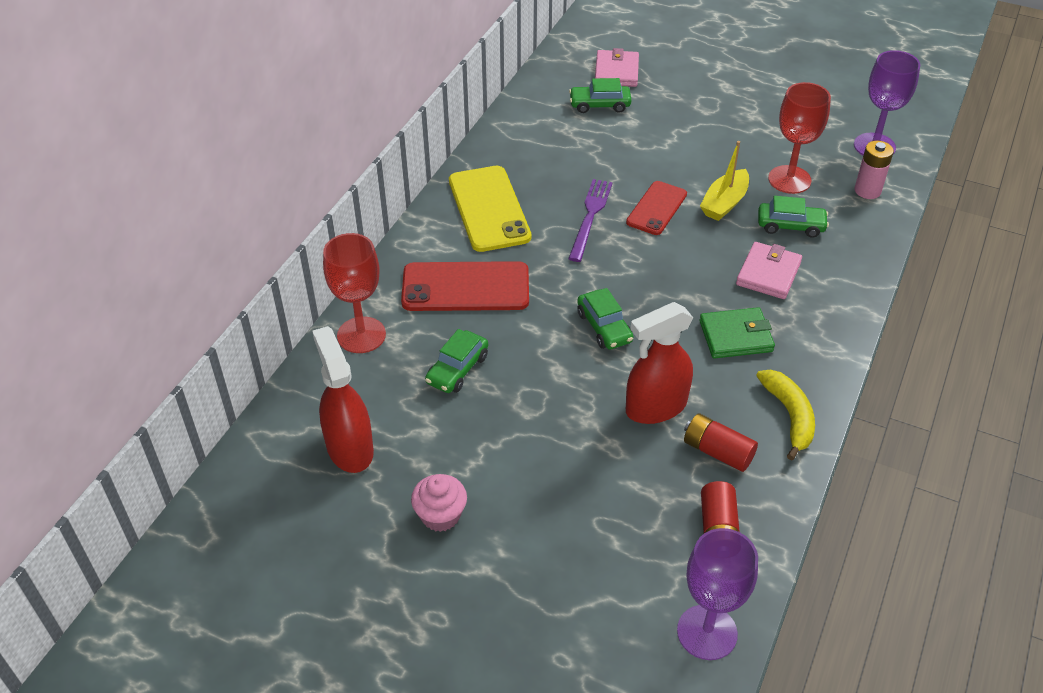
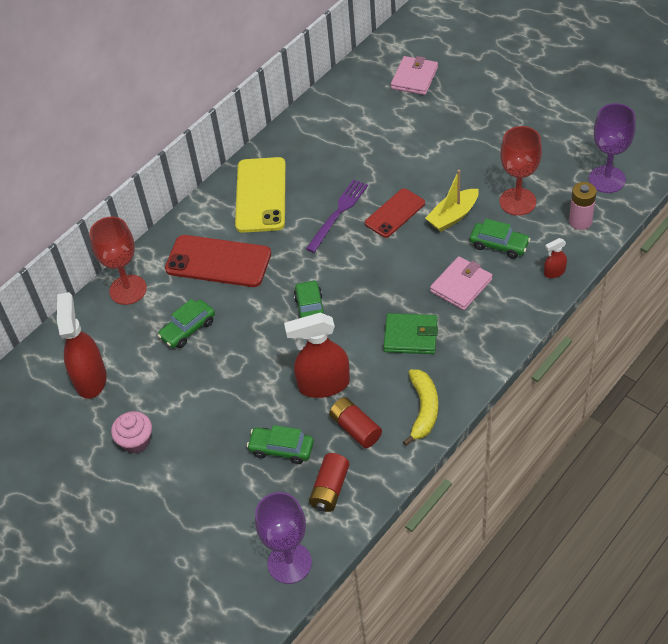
camera: 20 degrees right, 5 degrees up
(599, 105) = (387, 109): green car -> green car (281, 449)
(865, 245) = (554, 272): none -> red spray bottle

